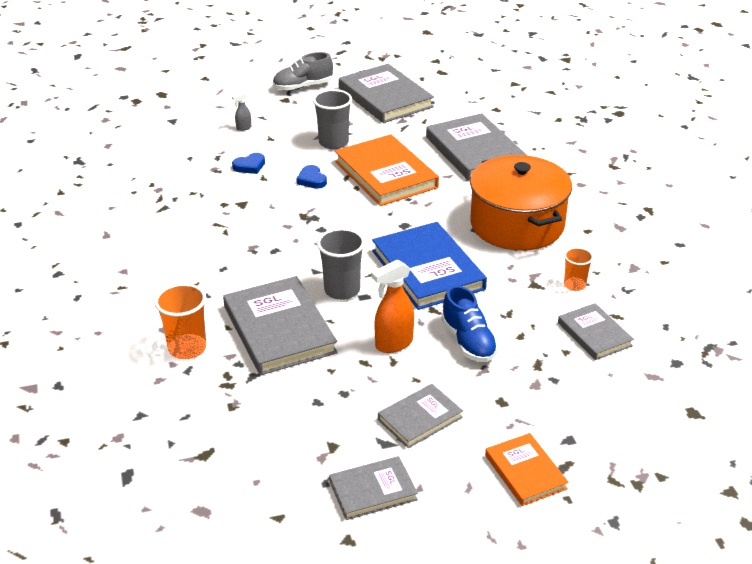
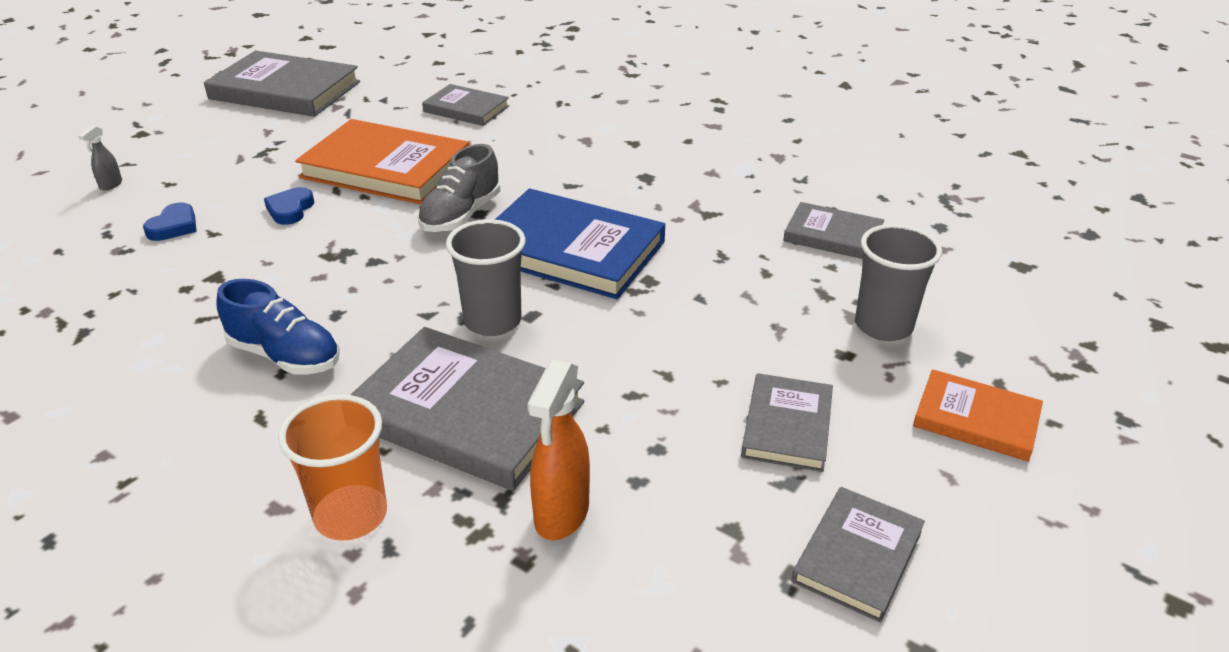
camera: 40 degrees left, 0 degrees up
(302, 87) = (151, 112): grey shoe -> grey shoe (461, 215)
(312, 180) = (290, 209): blue heart -> blue heart turned 75 degrees clockwise
(333, 143) = (271, 158): grey cup -> grey cup (883, 326)
(393, 344) = (639, 353): orange spray bottle -> orange spray bottle (561, 514)
(468, 342) = (721, 307): blue shoe -> blue shoe (285, 356)
(475, 151) = (466, 109): grey book -> grey book, size x0.56
(517, 224) = (608, 162): orange pot -> none
(574, 285) = (747, 196): orange cup -> none

